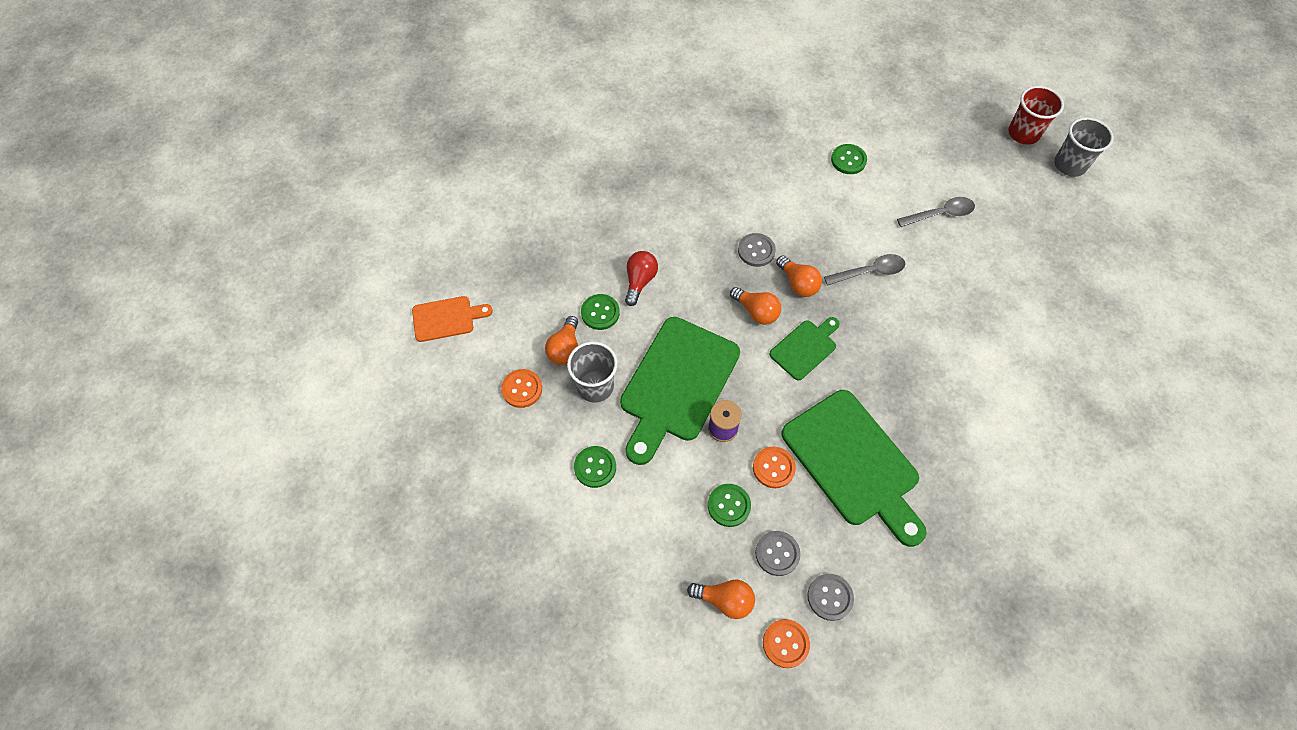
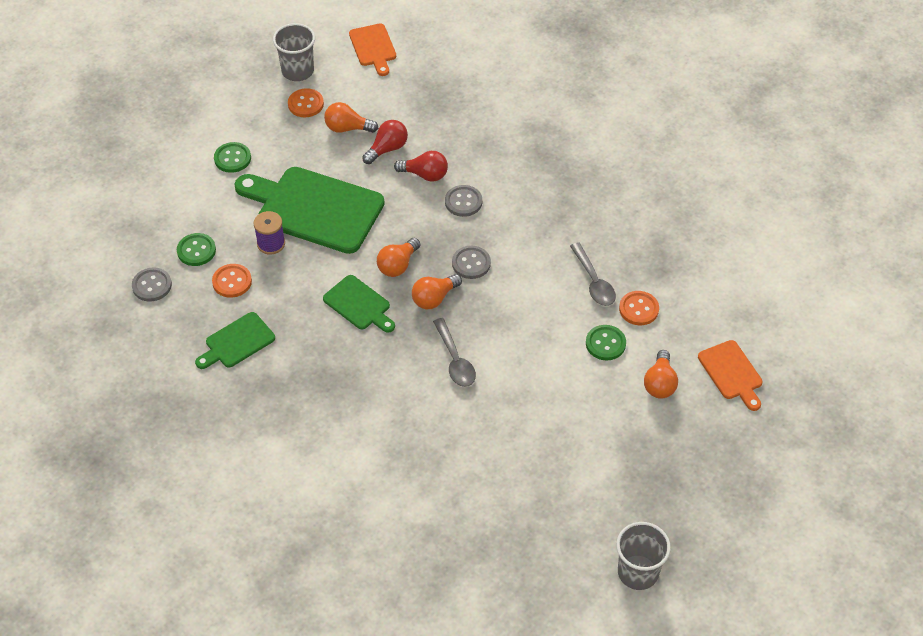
camera: 85 degrees right, 10 degrees down
(595, 386) = (310, 152): grey cup -> grey cup (297, 71)
(600, 313) = (387, 149): green button -> red light bulb
(725, 600) = (113, 251): orange light bulb -> orange light bulb (660, 383)
(785, 643) = (75, 292): orange button -> orange button (638, 309)
(830, 597) = (111, 323): grey button -> grey button (463, 202)
(853, 463) = (237, 342): green cutting board -> green cutting board, size x0.51
(876, 83) = (731, 373): none -> orange cutting board
(940, 214) = (541, 429): grey spoon -> grey spoon (594, 282)
(1023, 133) = (680, 525): red cup -> none

